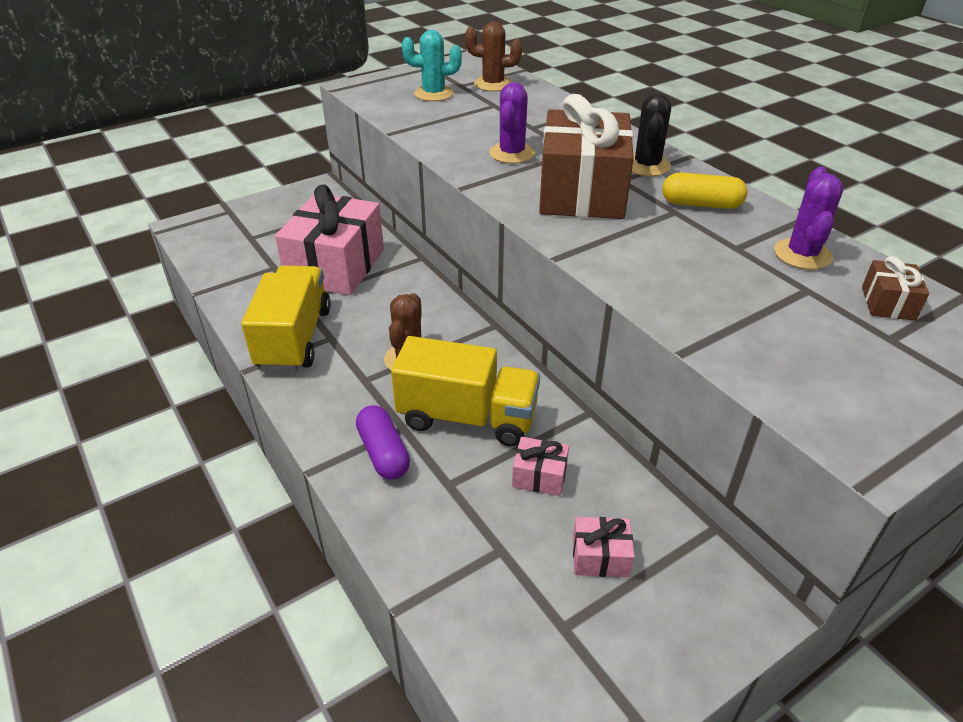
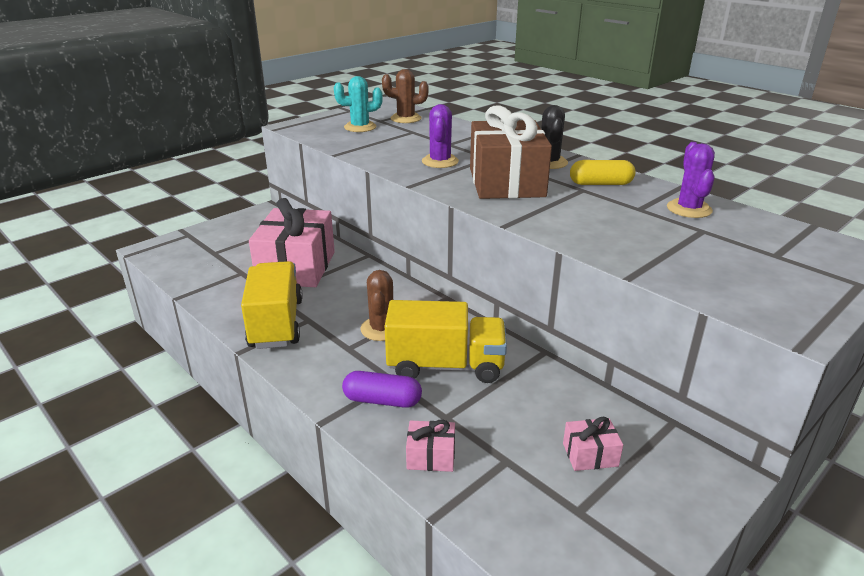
camera: 10 degrees left, 10 degrees down
(383, 453) = (382, 400): purple capsule -> purple capsule turned 45 degrees counterclockwise
(539, 476) = (520, 402): pink gift -> pink gift (431, 456)
(888, 303) = (763, 234): brown gift -> none

